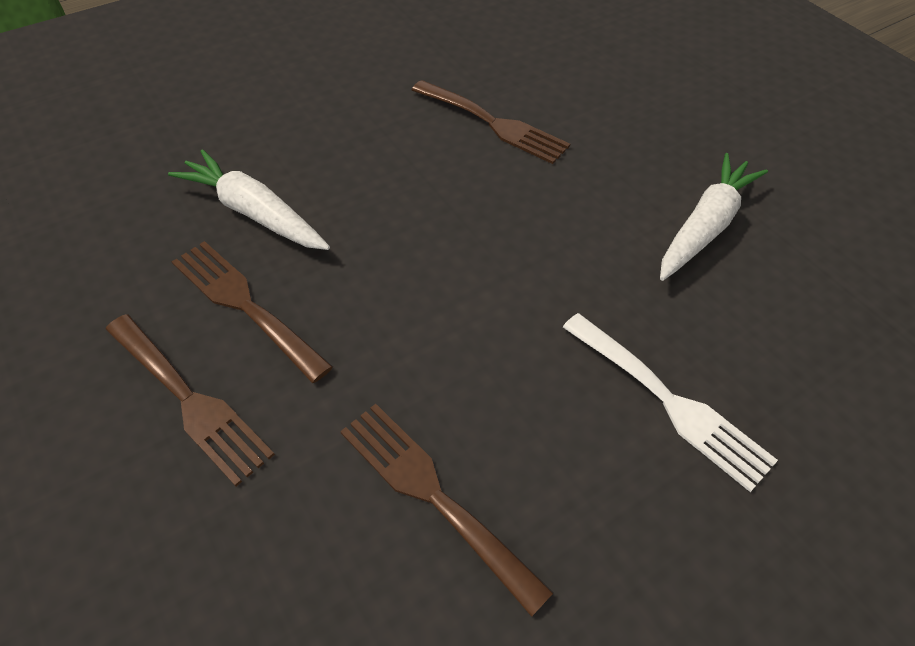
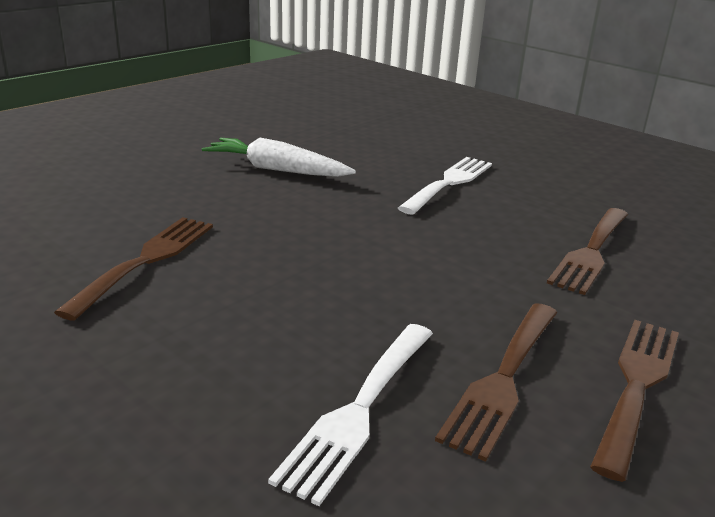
camera: 105 degrees left, 25 degrees down
(254, 212) = (359, 410): white carrot -> white fork

